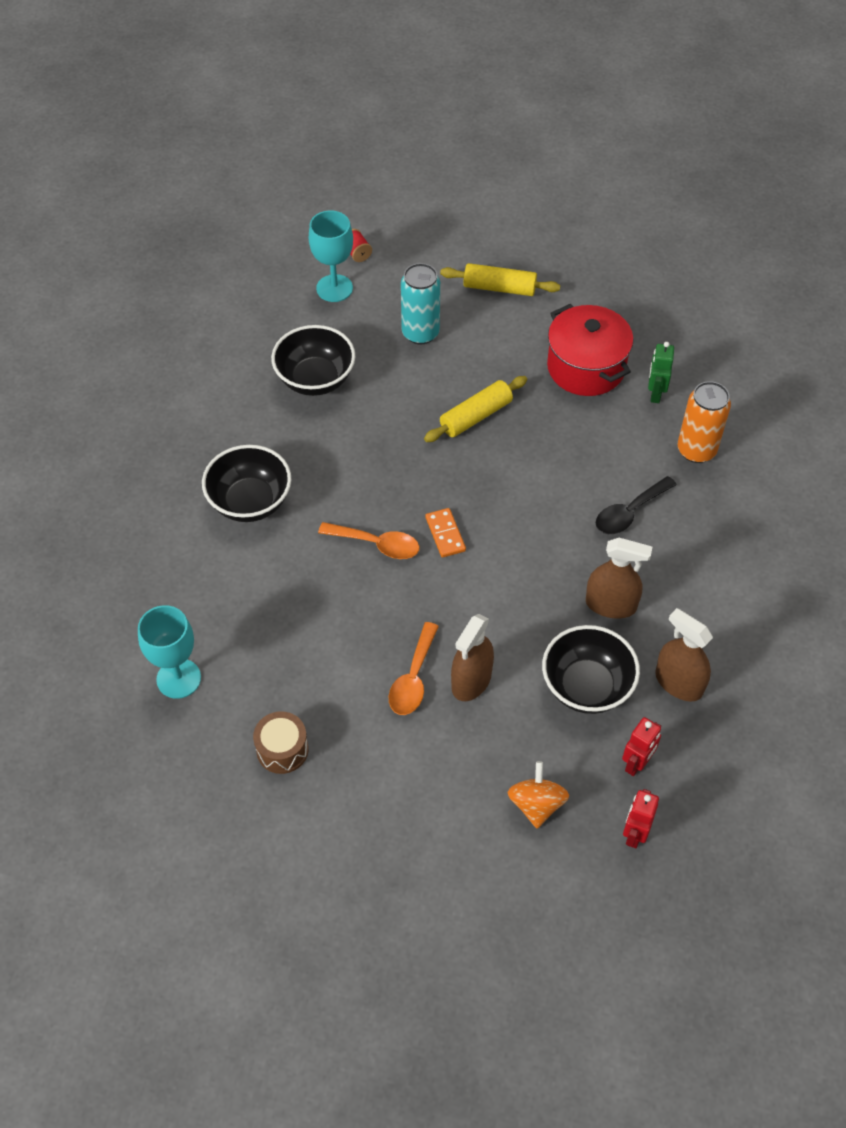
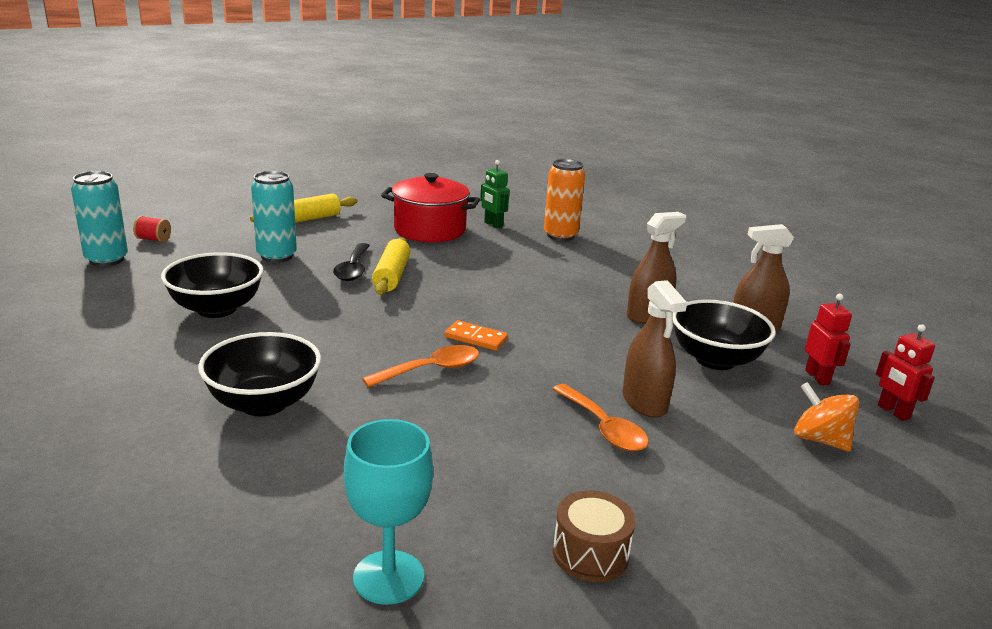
camera: 50 degrees left, 30 degrees down
(302, 266) = (106, 260): none -> turquoise can
(334, 288) = (159, 260): turquoise goblet -> none
(629, 512) = (575, 273): black spoon -> black spoon (353, 269)

